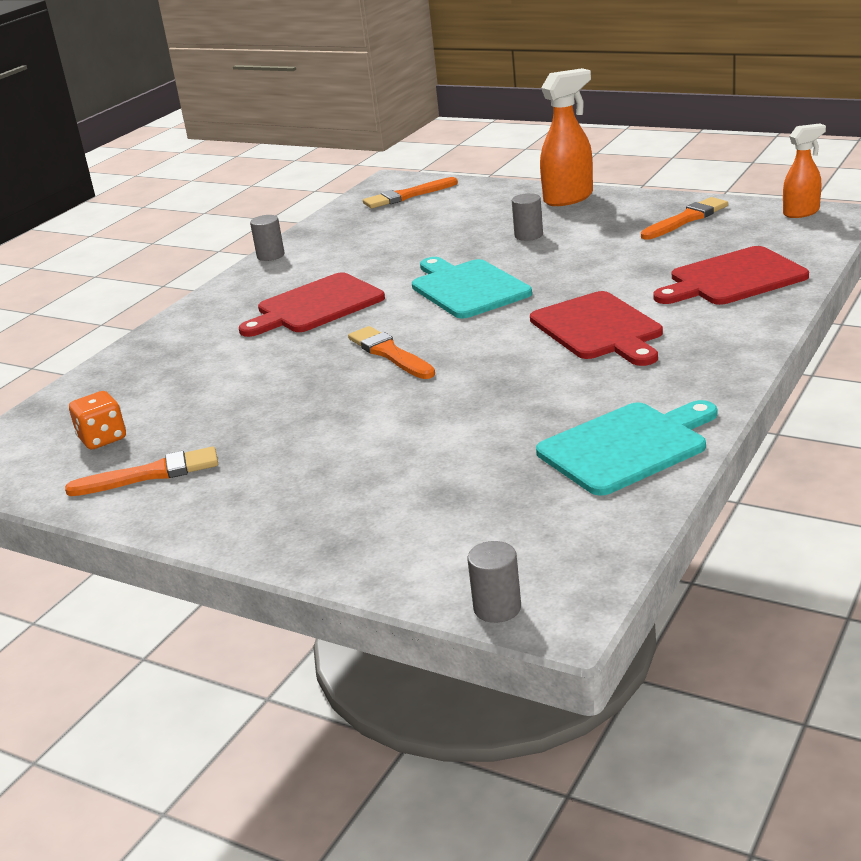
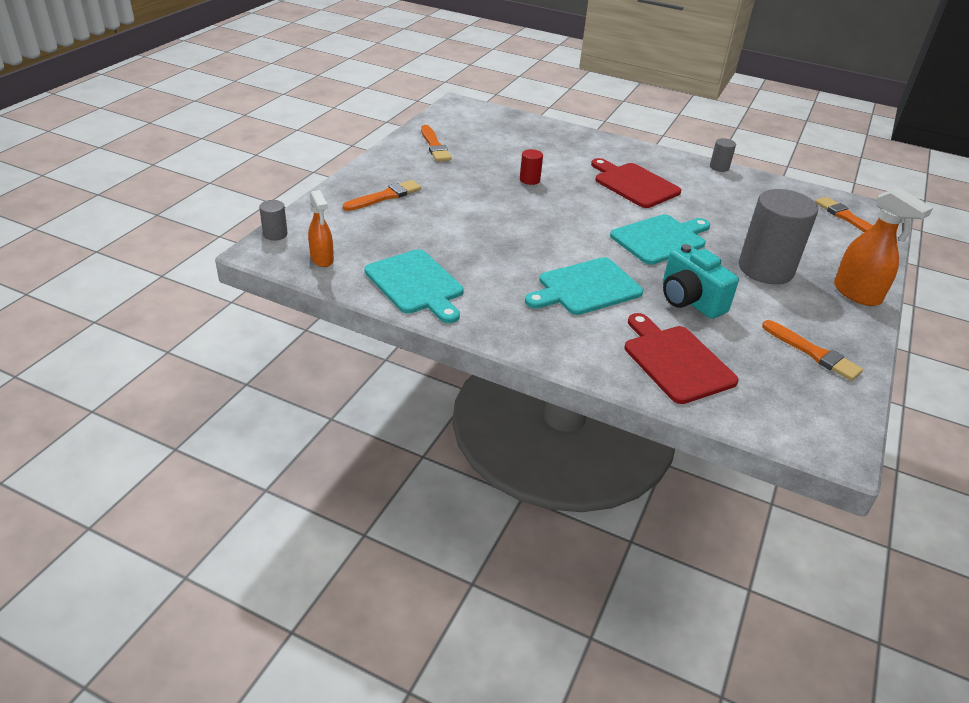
camera: 80 degrees right, 10 degrees up
(102, 439) = (475, 132): orange dice -> none
(295, 380) = (529, 180): none -> red cylinder
(390, 354) = (559, 209): orange brush -> orange brush (384, 196)
(528, 235) = (765, 269): grey cylinder -> grey cylinder, size x2.32
(599, 329) = (586, 288): red cutting board -> turquoise cutting board
(608, 272) = (690, 300): none -> turquoise camera
(801, 212) = (841, 427): orange spray bottle -> orange spray bottle (322, 259)

